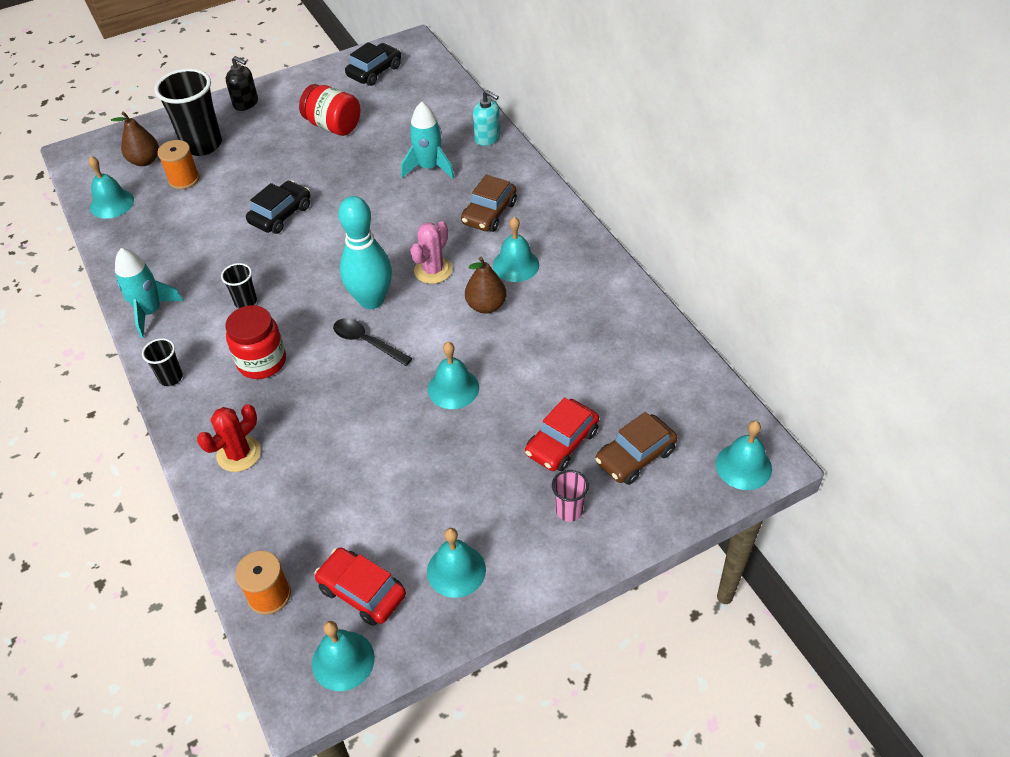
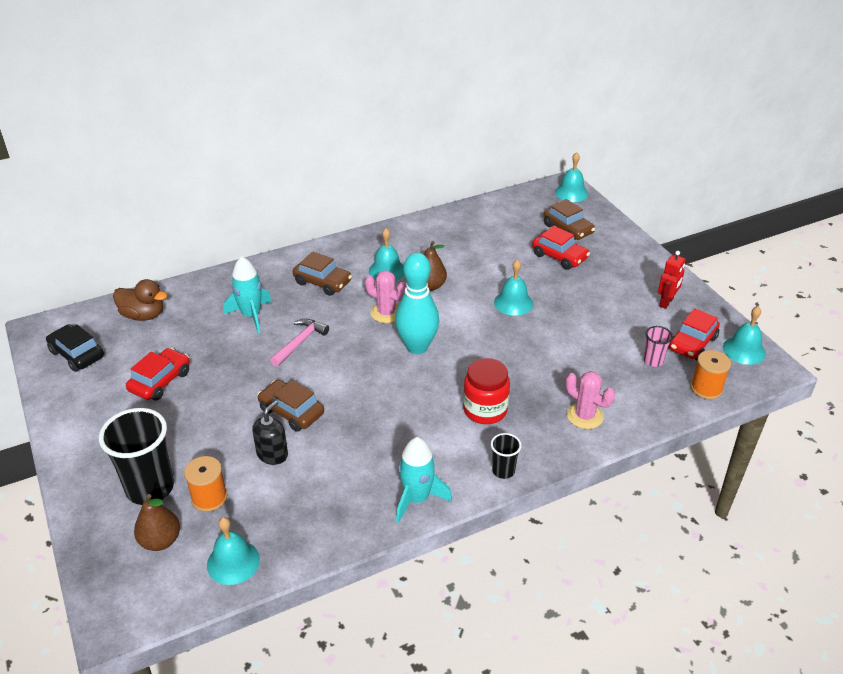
camera: 90 degrees left, 10 degrees down
(239, 454) = (585, 416): red cactus -> pink cactus
(245, 302) = (410, 427): black cup -> none
(246, 103) = (85, 456): black soap dispenser -> black soap dispenser (272, 454)
(281, 214) = (291, 412): black car -> brown car
(333, 126) = (160, 381): red jar -> red car
(367, 342) = (465, 348): black spoon -> none
(384, 208) = (300, 342): none -> pink hammer
(430, 98) = (143, 315): none -> brown duck
(456, 570) = (666, 302): turquoise bell -> red robot
(487, 138) = (221, 281): turquoise soap dispenser -> none
(569, 510) = (613, 256): pink cup -> pink cup (653, 361)

